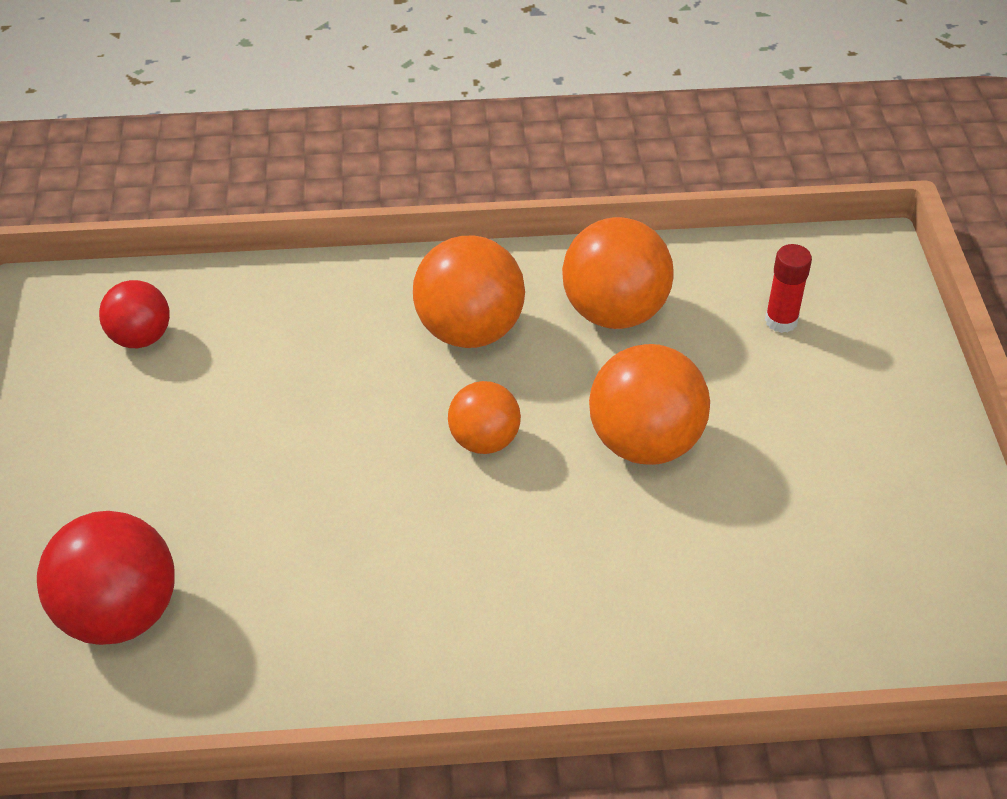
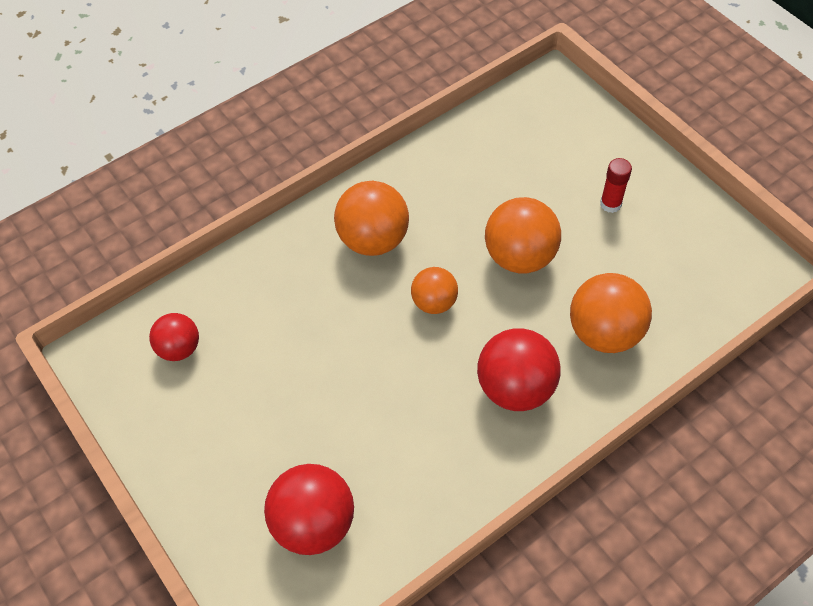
camera: 30 degrees left, 10 degrees up
(503, 598) = (515, 388): none -> red ball
(614, 312) = (444, 186): orange ball -> orange ball (604, 332)
(781, 321) = (536, 146): red glue stick -> red glue stick (610, 204)

